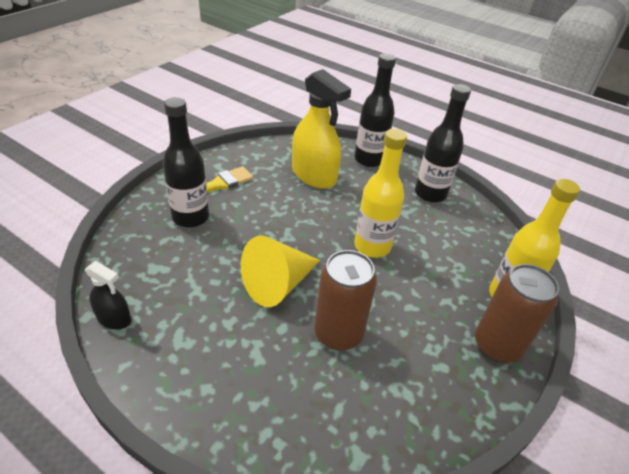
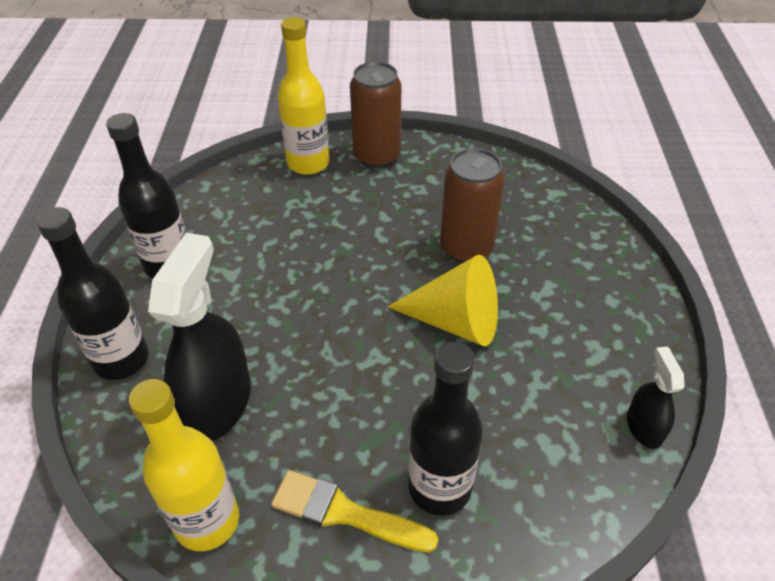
camera: 120 degrees left, 5 degrees up
(314, 175) = (217, 403): yellow spray bottle -> black spray bottle
(372, 246) = (322, 275): yellow bottle -> yellow bottle (207, 521)

